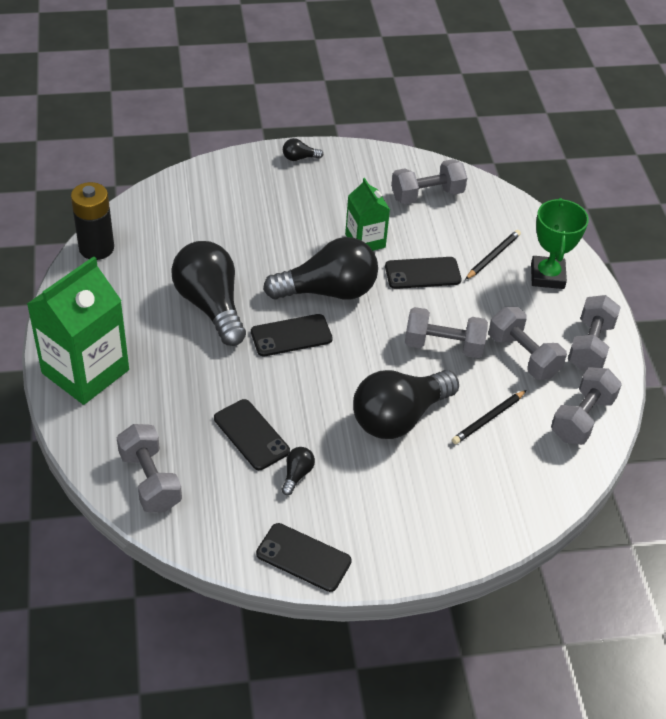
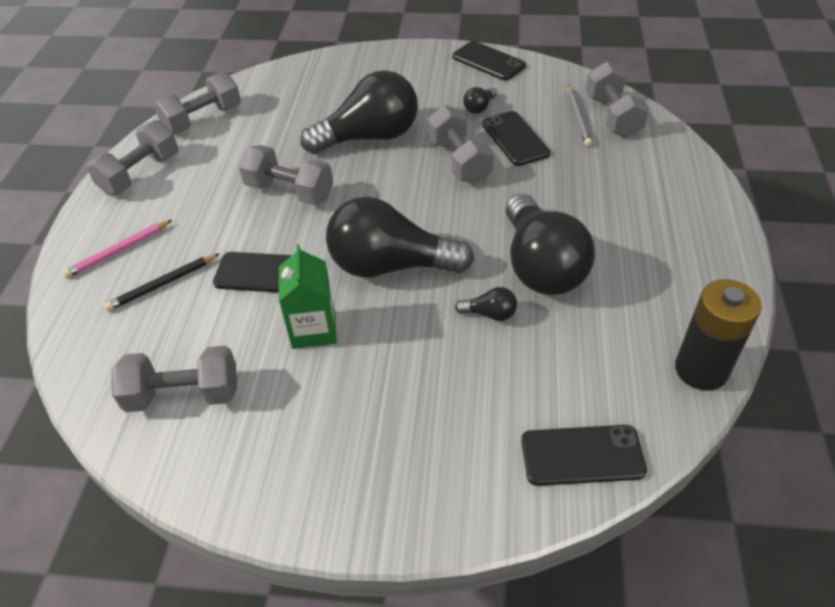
camera: 160 degrees left, 0 degrees up
(85, 371) = (688, 210): green carton -> none
(188, 474) = (578, 117): none -> grey pencil
(291, 336) = (451, 220): black phone -> black phone (582, 455)
(299, 158) = (351, 510): black light bulb -> black light bulb (490, 314)
(488, 419) = (287, 128): black pencil -> none
(523, 356) = (215, 173): grey dumbbell -> grey dumbbell (459, 161)
(547, 276) = (118, 251): green trophy -> pink pencil

